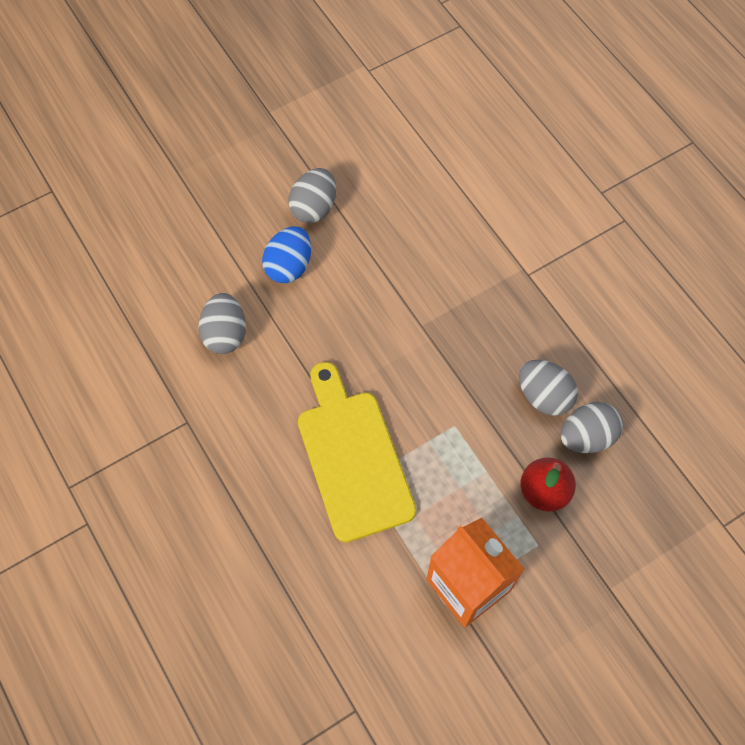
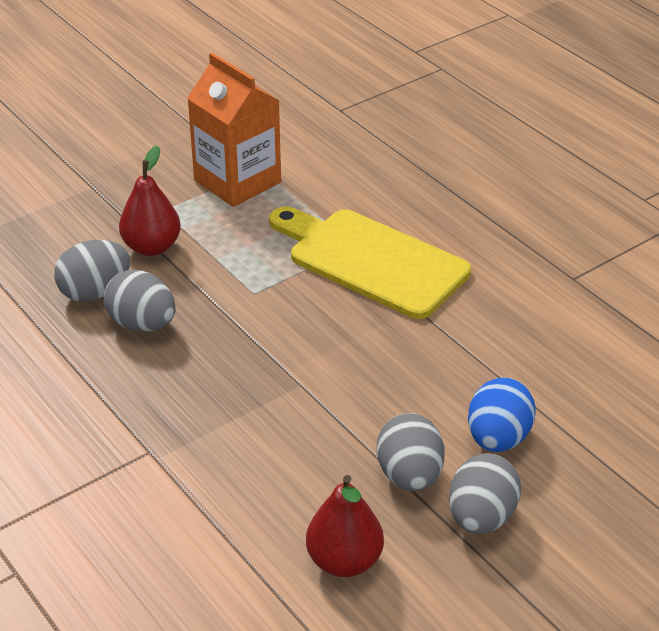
camera: 175 degrees right, 25 degrees down
(225, 334) = (559, 359): grey egg -> grey egg (409, 476)
(353, 457) = (371, 260): yellow cutting board -> yellow cutting board turned 150 degrees clockwise
(403, 185) = (344, 561): none -> red pear

